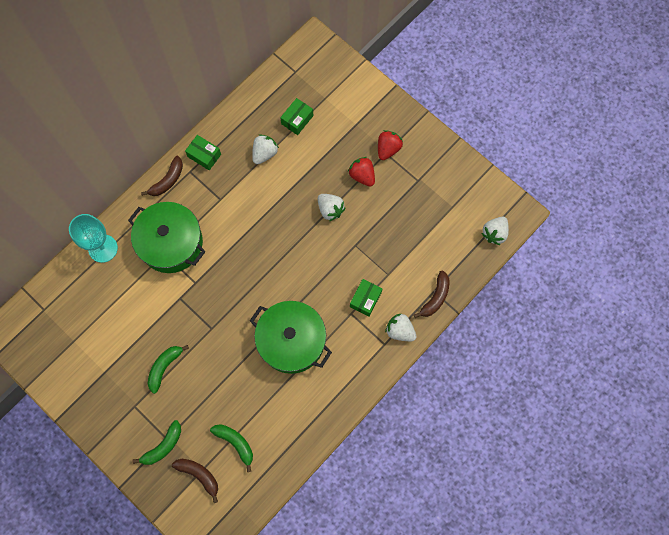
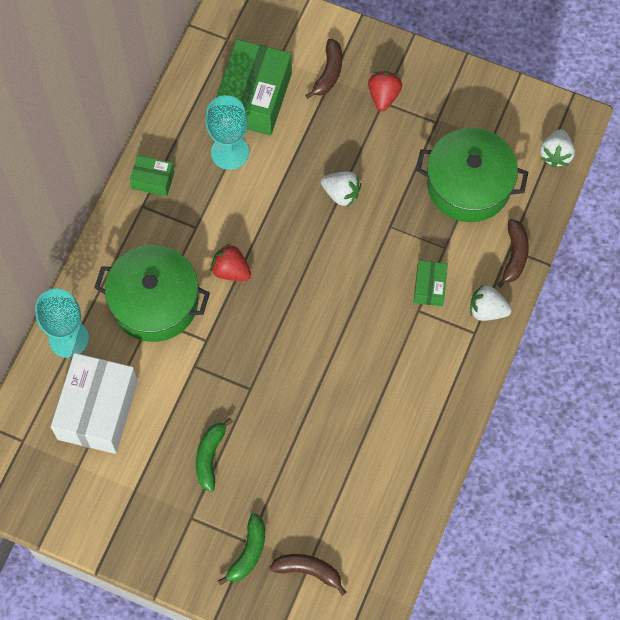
camera: 20 degrees left, 5 degrees down
(102, 306) = (98, 410): none -> white box
(167, 180) = (118, 227): brown banana -> brown banana (328, 73)
(235, 443) = (338, 516): green banana -> none
(264, 153) = (230, 152): white strawberry -> turquoise goblet
(291, 341) = (358, 369): green pot -> green pot (468, 185)
(297, 120) = (254, 97): green box -> green box, size x2.03
(362, 176) = (364, 139): red strawberry -> red strawberry (231, 270)

